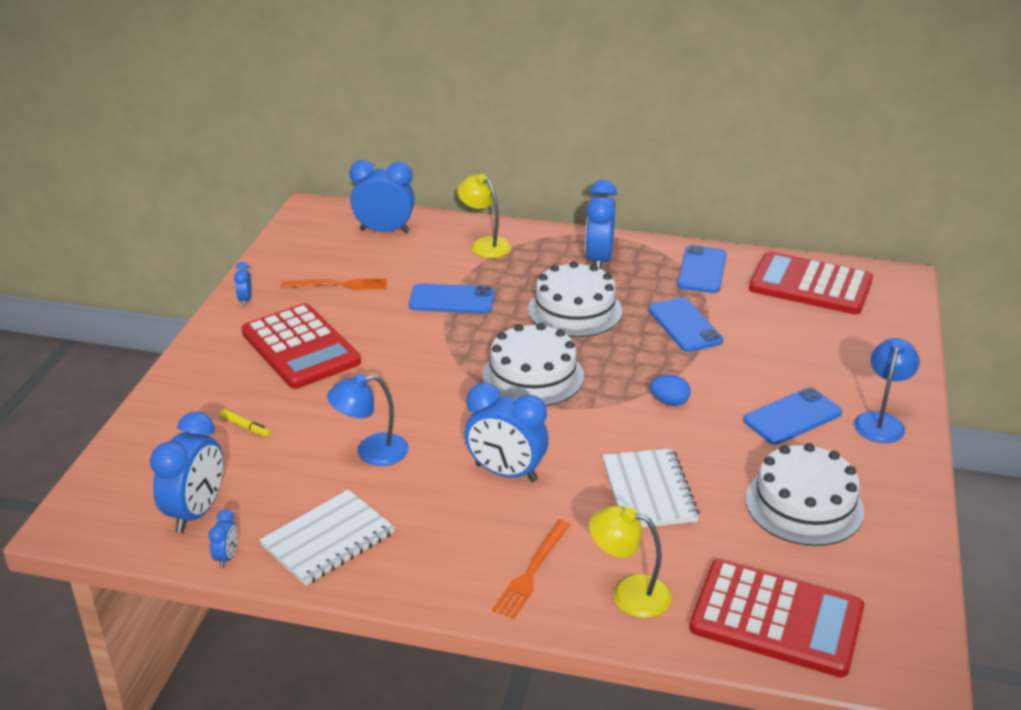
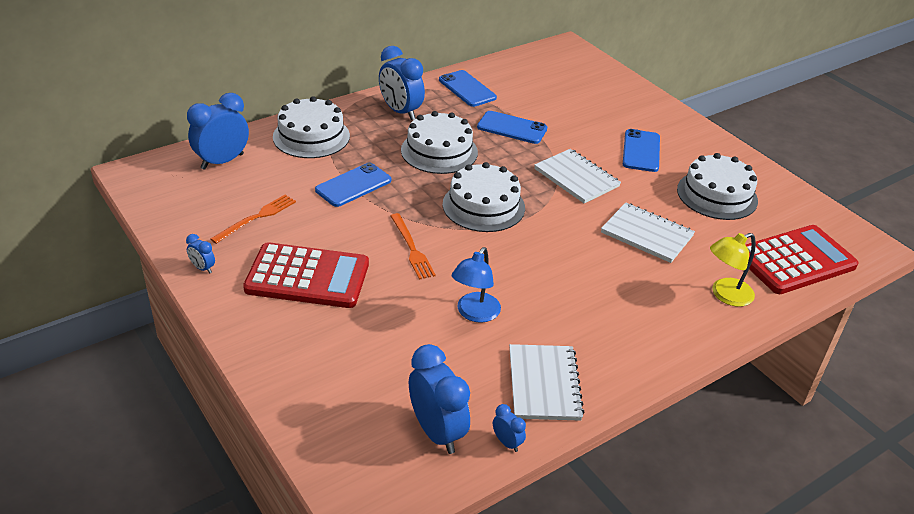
camera: 50 degrees left, 5 degrees up
(245, 427) = (367, 354): yellow marker -> none
(485, 244) = (311, 136): yellow lamp -> white cake
(506, 473) = (566, 273): blue clock -> none
(532, 571) = (669, 318): orange fork -> orange fork (412, 248)
(669, 402) = (576, 178): blue egg -> white notebook
(810, 285) = (534, 70): red calculator -> none
(881, 421) = (678, 130): blue lamp -> none

